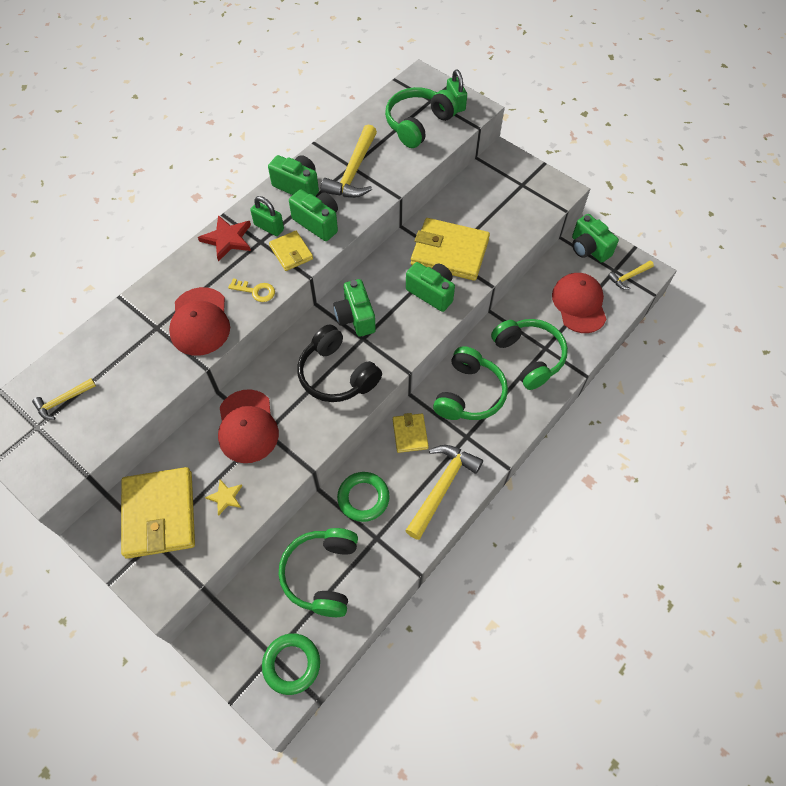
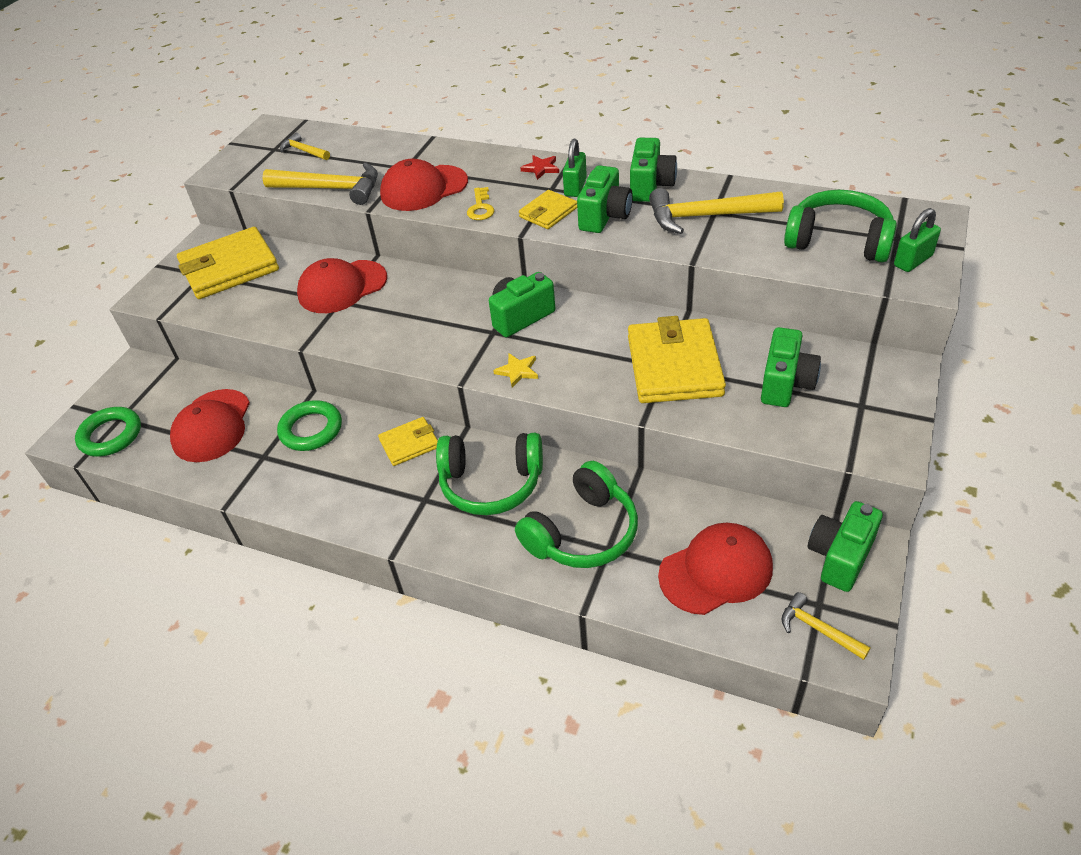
camera: 75 degrees right, 15 degrees down
(225, 497) = (256, 301): yellow star -> yellow star (517, 371)
(227, 239) = (541, 168): red star -> red star, size x0.61
(322, 574) = (212, 426): green headphones -> red cap
(337, 374) = (432, 327): black headphones -> none
(431, 293) = (595, 368): green camera -> green camera (785, 384)
(442, 487) = (344, 496): yellow hammer -> yellow hammer (331, 189)

